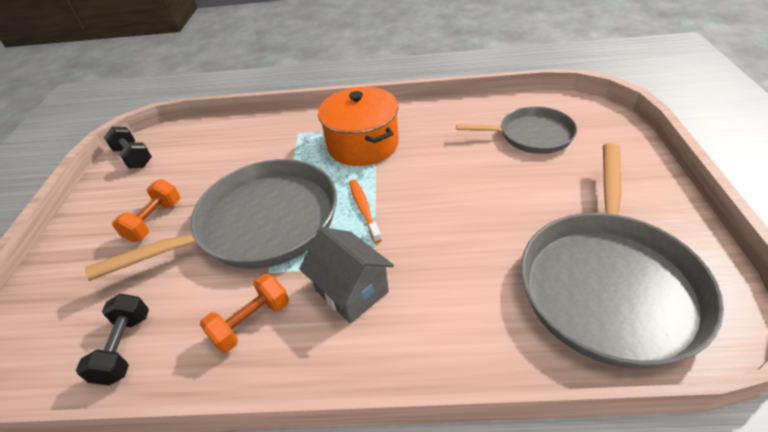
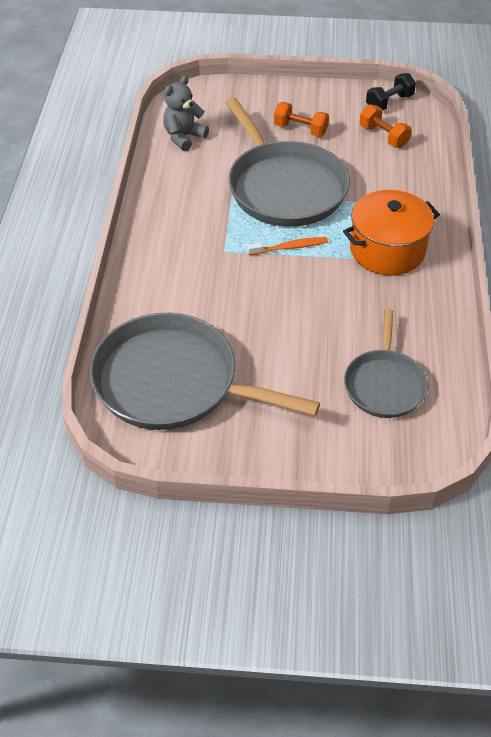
camera: 90 degrees right, 5 degrees up
(125, 348) = (184, 137): black dumbbell -> grey teddy bear
(251, 322) = (188, 190): orange dumbbell -> orange dumbbell (383, 136)
(351, 291) = (203, 238): grey house -> none

